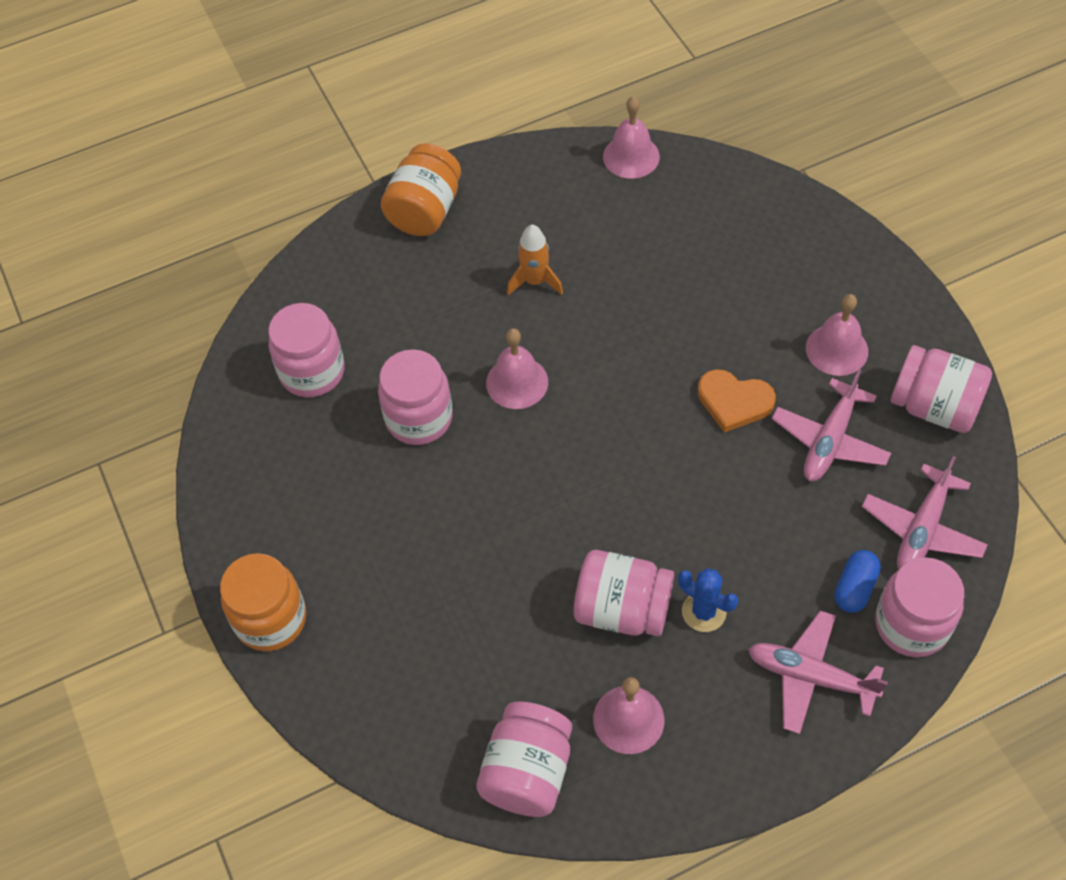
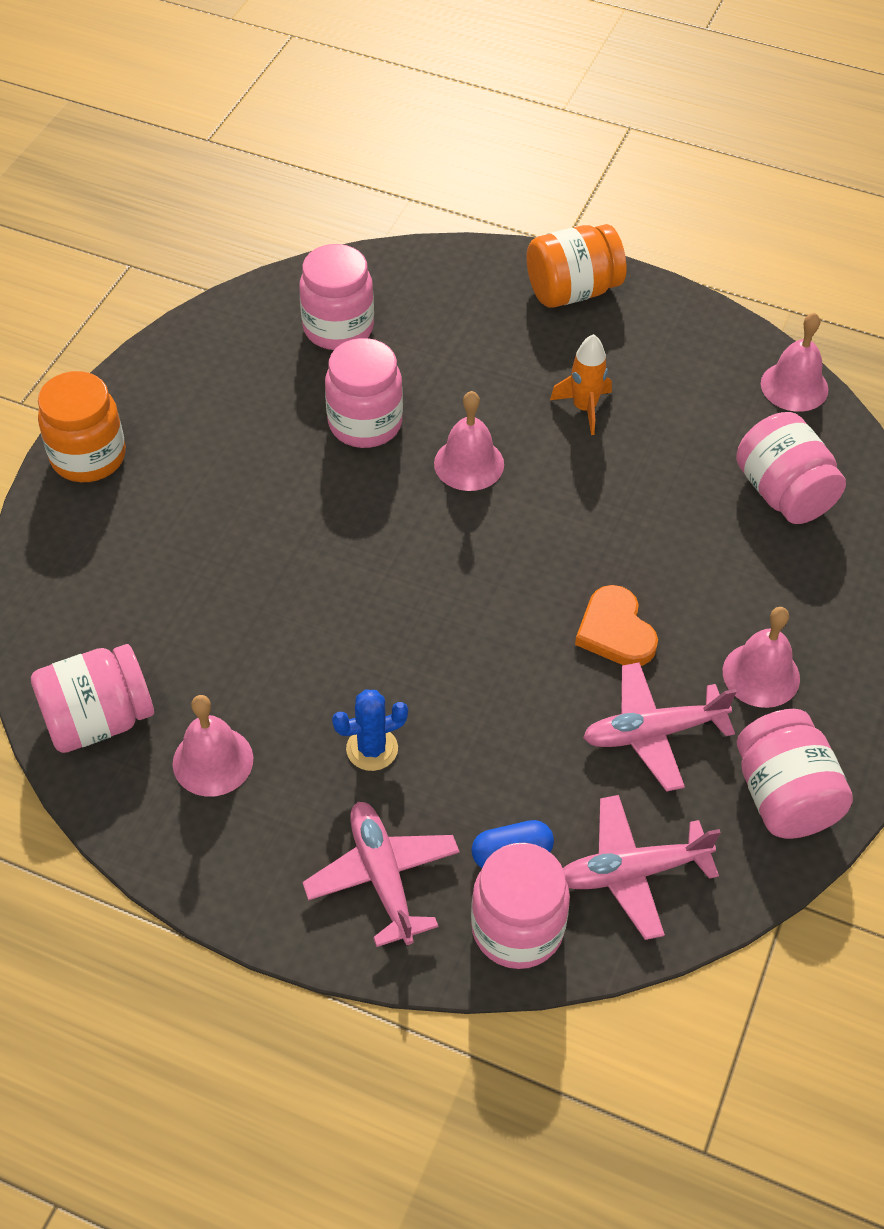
camera: 45 degrees right, 5 degrees down
(622, 609) = (317, 686): pink jar -> pink jar (783, 493)
(704, 612) = (372, 749): blue cactus -> blue cactus turned 75 degrees clockwise

